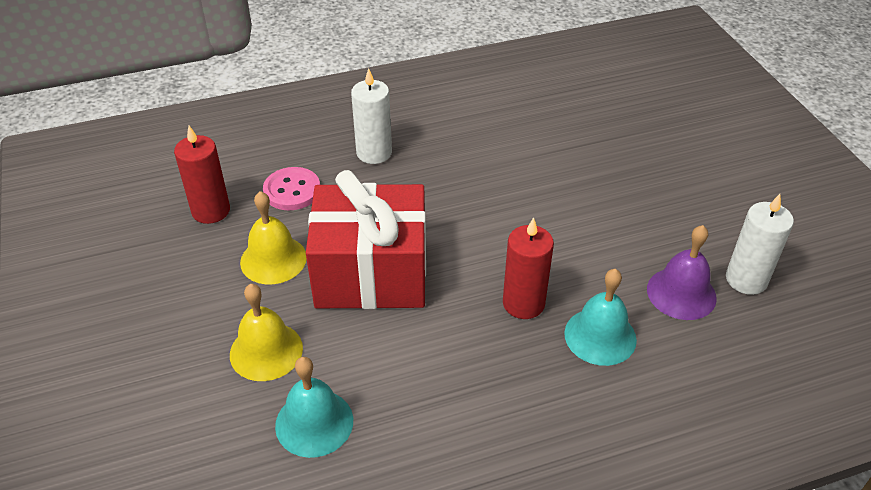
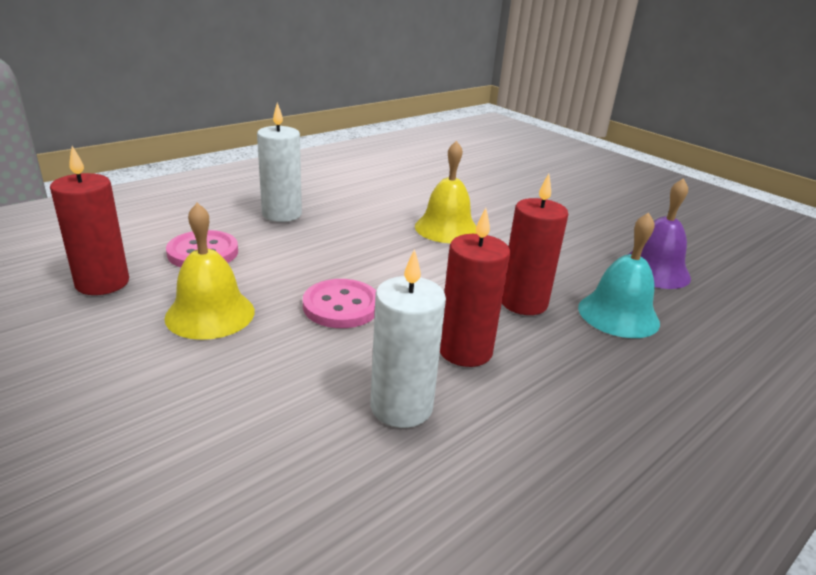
camera: 25 degrees left, 15 degrees down
(266, 351) = (248, 408): yellow bell -> yellow bell (446, 228)
(314, 422) = (365, 476): turquoise bell -> none
(371, 273) = (341, 306): red gift -> pink button
(441, 340) = (465, 350): none -> red candle
(746, 279) = (693, 253): white candle -> white candle (401, 407)

